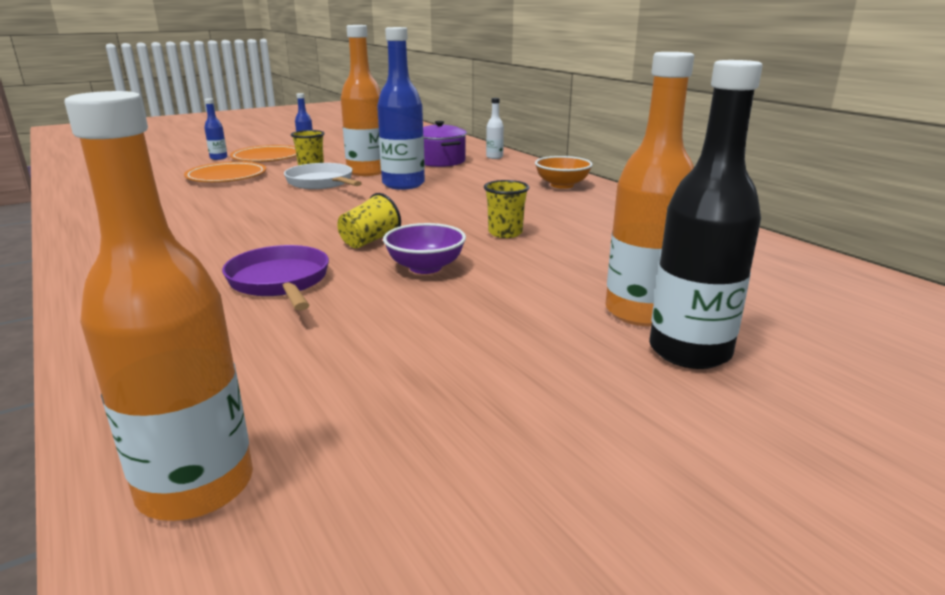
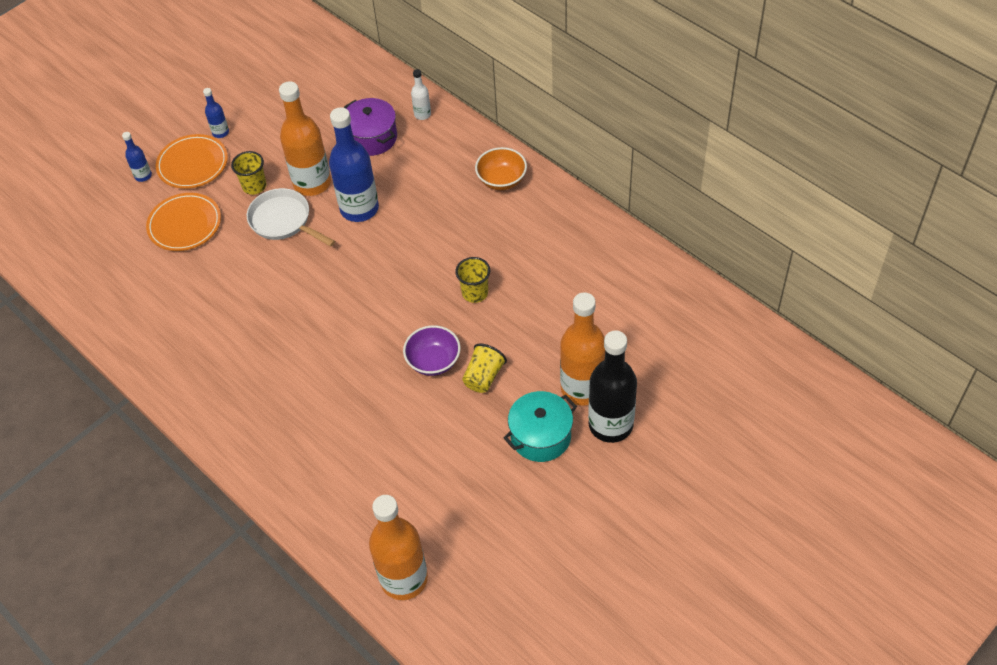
camera: 10 degrees left, 30 degrees up
(280, 282) = (344, 404): purple pan -> none
(369, 241) = (378, 330): yellow cup -> yellow cup (483, 377)
(561, 346) = (540, 436): none -> turquoise pot

